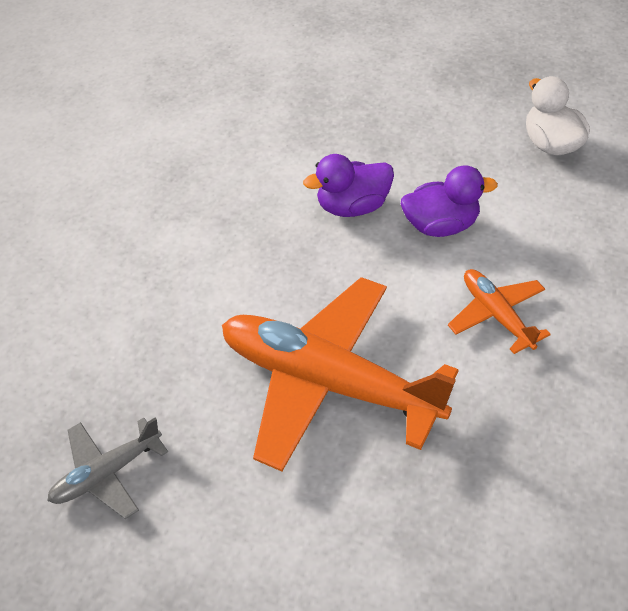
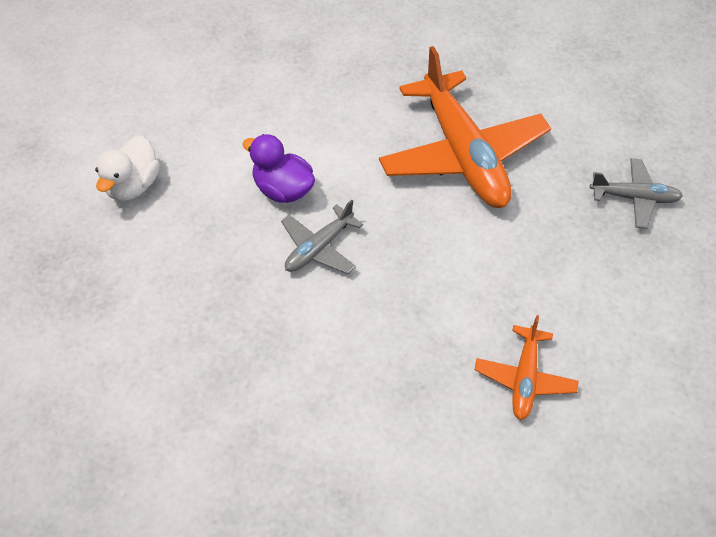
camera: 140 degrees left, 5 degrees up
(352, 206) = (319, 248): purple duck -> grey plane
(496, 315) = (327, 119): orange plane -> orange plane (524, 378)

